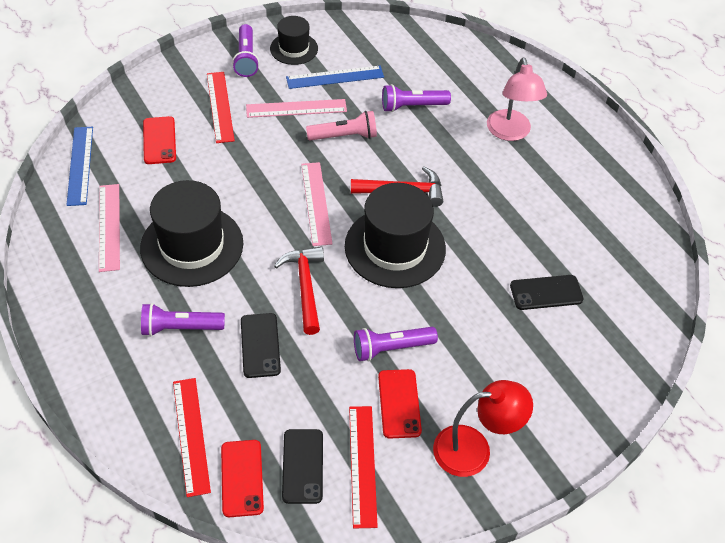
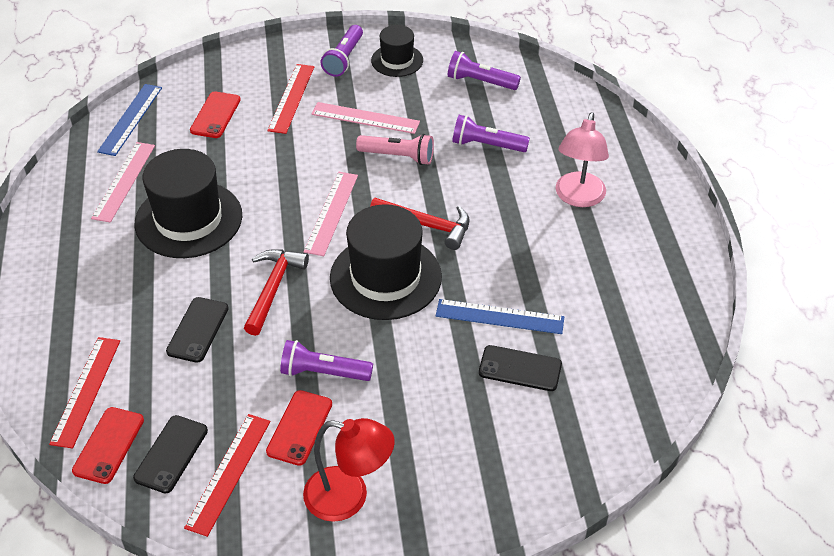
camera: 25 degrees right, 5 degrees down
(180, 328) = (134, 291): purple flashlight -> purple flashlight (480, 82)
(335, 77) = (422, 97): blue ruler -> blue ruler (499, 317)

